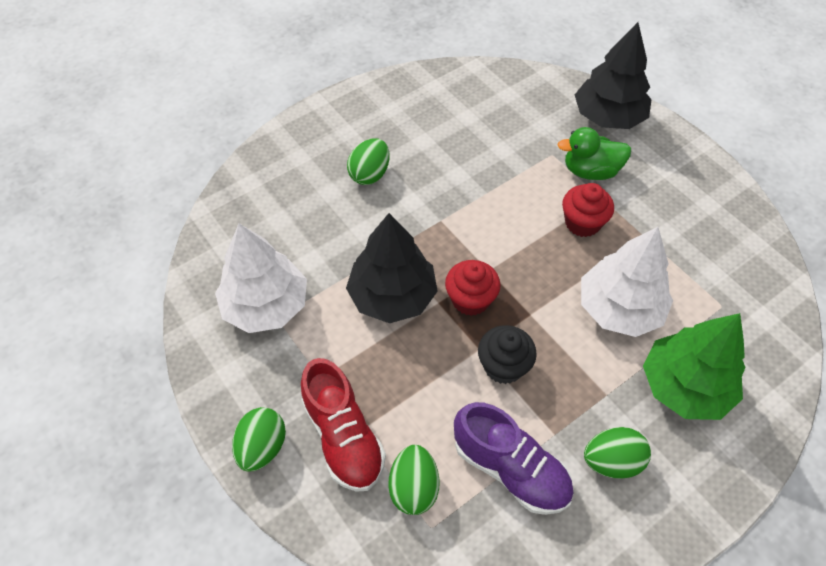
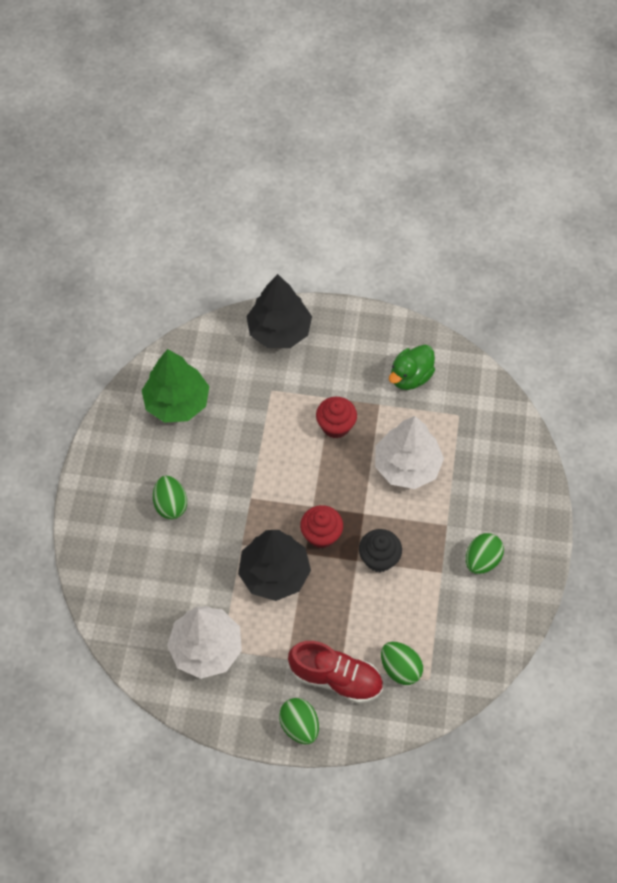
camera: 45 degrees left, 5 degrees up
(510, 469) = (437, 612): purple shoe -> none
(590, 171) = (306, 383): green duck -> green duck (410, 377)
(685, 386) = (480, 483): green tree -> green tree (177, 402)

